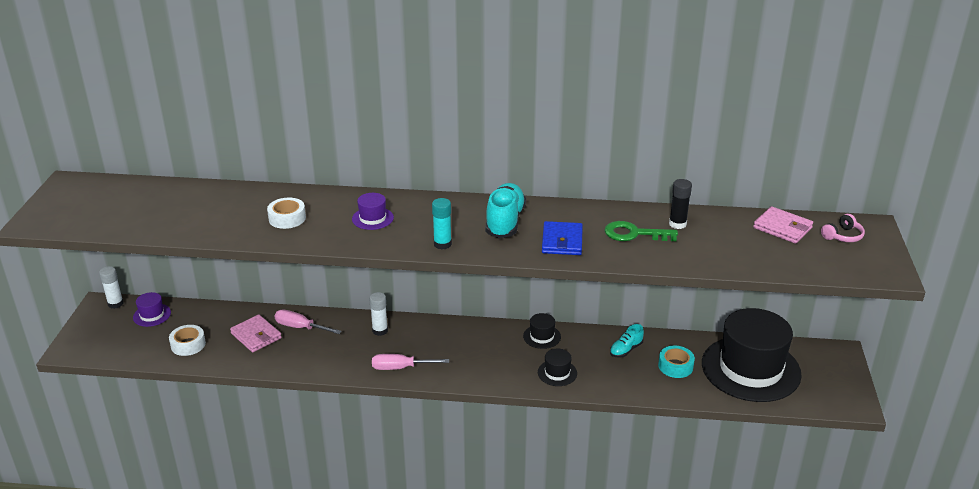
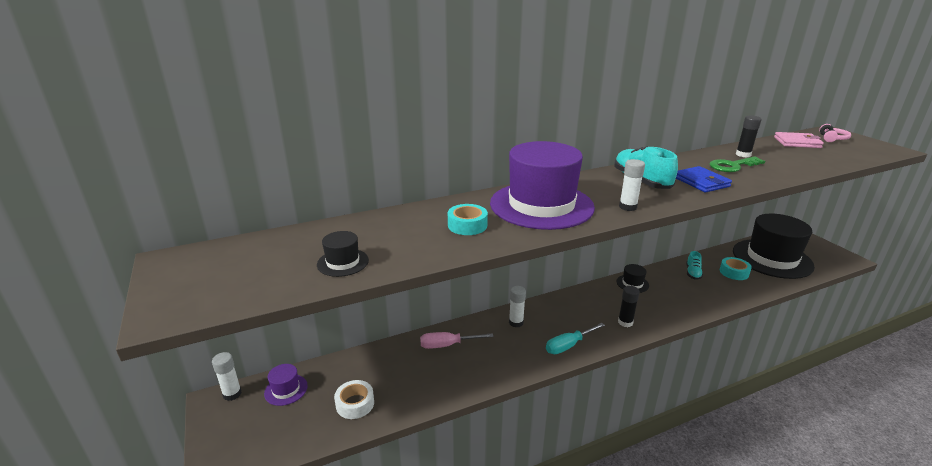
camera: 30 degrees left, 5 degrees down
(256, 336) = (415, 368): pink wallet -> none
(287, 218) = (467, 225): white tape -> turquoise tape
(372, 218) = (541, 205): purple hat -> purple hat, size x2.48
(401, 368) = (568, 345): pink screwdriver -> turquoise screwdriver
(442, 244) = (628, 207): turquoise glue stick -> white glue stick
(480, 369) = (625, 322): none -> black glue stick
(557, 373) = (676, 304): black hat -> black hat (343, 262)

